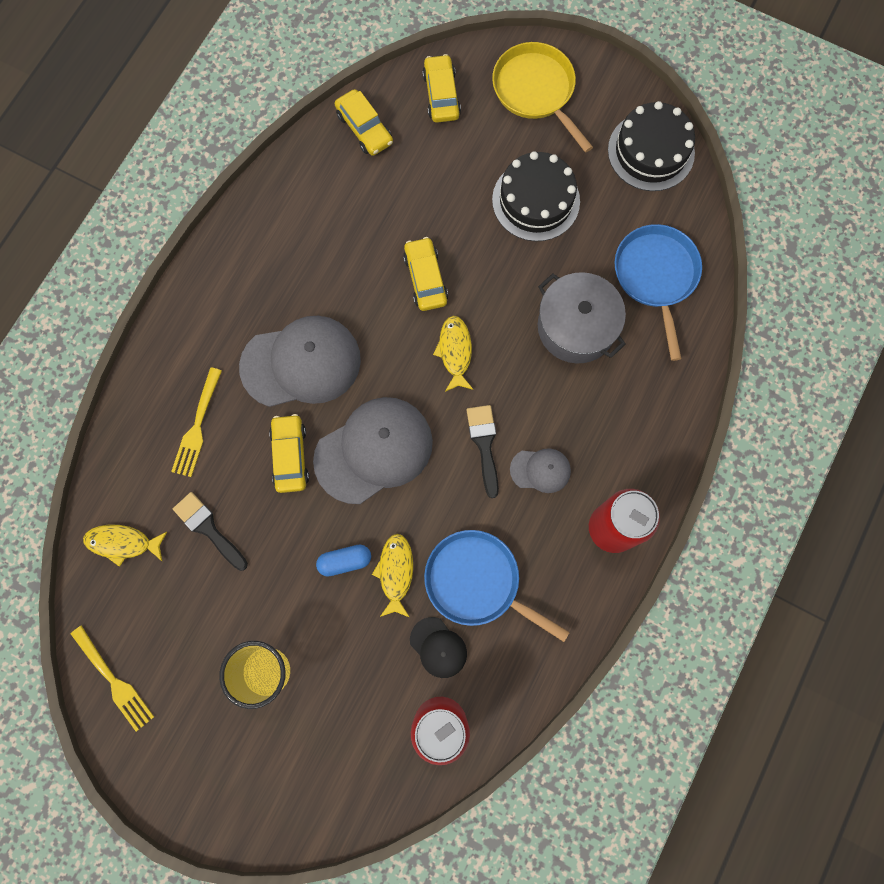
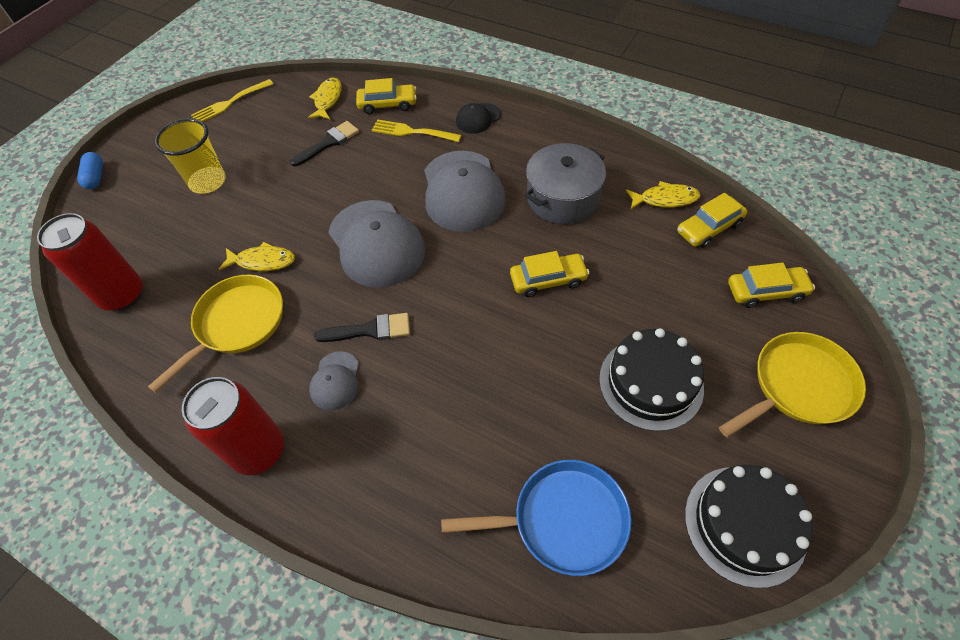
camera: 95 degrees right, 20 degrees down
(290, 456) = (380, 188): yellow car -> yellow car (387, 104)
(345, 561) = (282, 226): blue capsule -> blue capsule (96, 177)
(438, 647) = (187, 293): black cap -> black cap (478, 118)
(455, 352) = (469, 305): yellow fish -> yellow fish (665, 199)
(477, 582) = (237, 324): blue pan -> yellow pan
(576, 327) = (495, 421): grey pot -> grey pot (563, 198)

